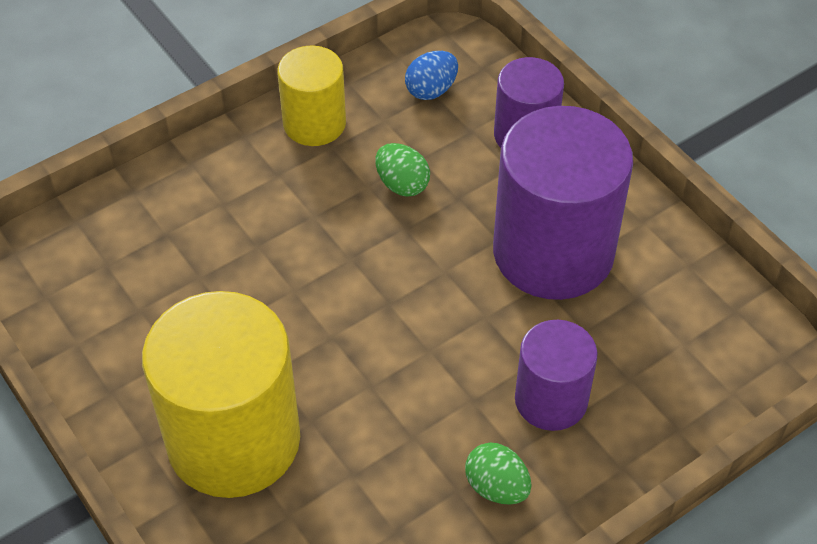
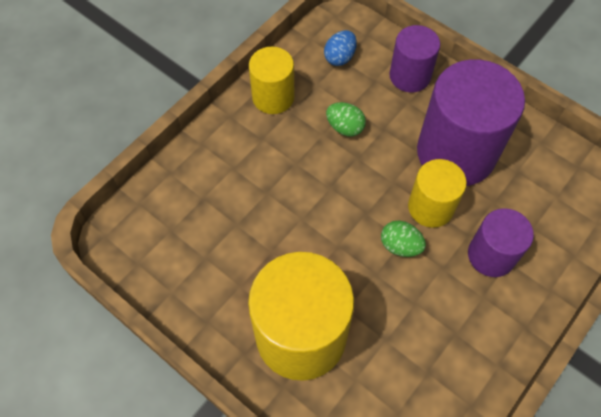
camera: 15 degrees left, 10 degrees up
(486, 316) = (430, 207): none -> yellow cylinder
(496, 487) = (479, 324): green egg -> green egg (400, 246)

